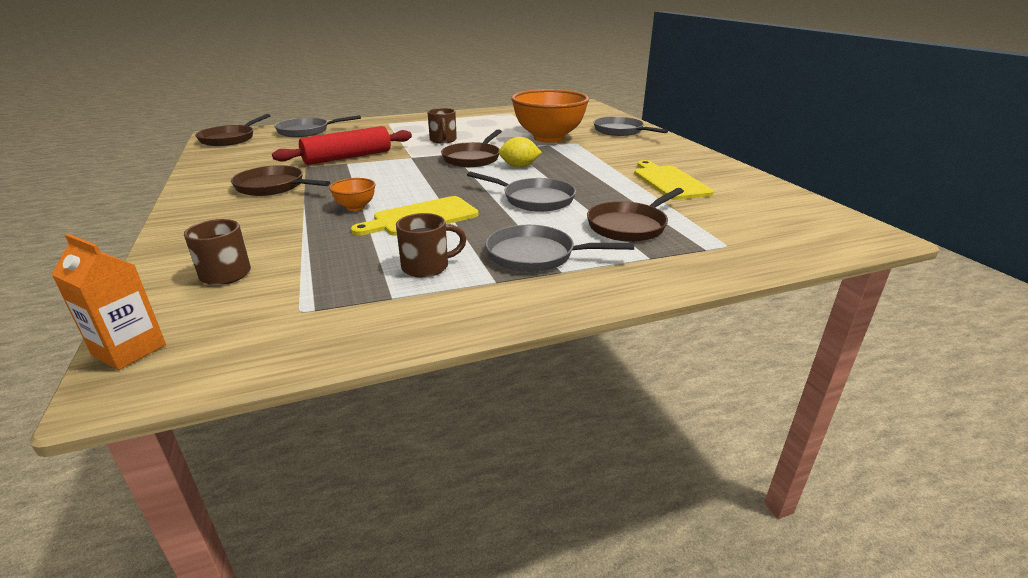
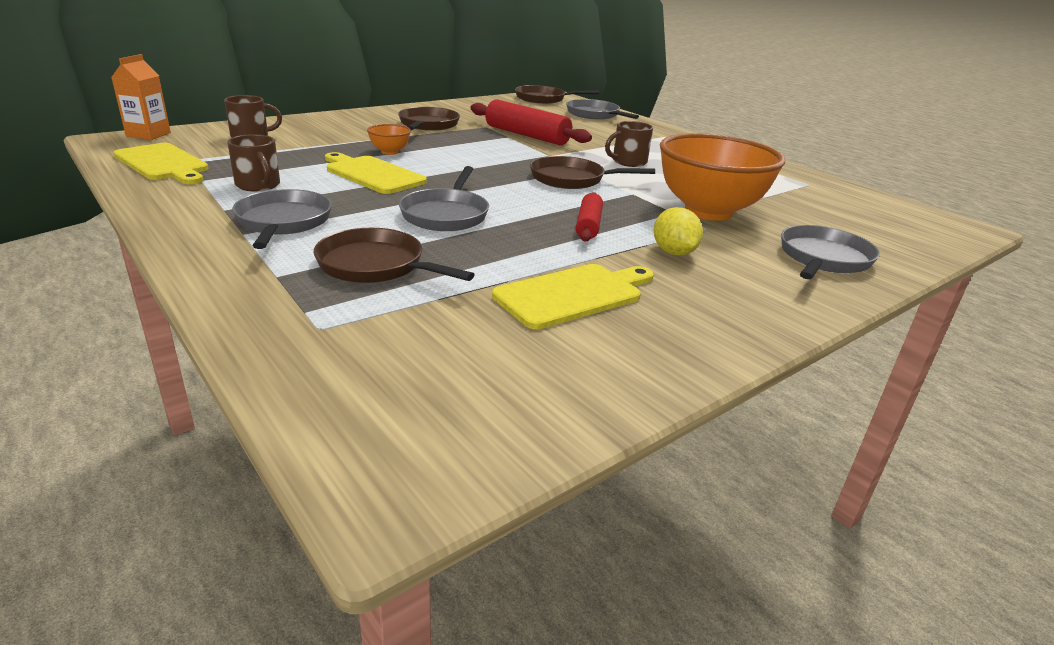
camera: 70 degrees right, 0 degrees up
(303, 326) = (163, 163): none -> yellow cutting board
(519, 166) = (561, 202): yellow lemon -> yellow lemon (673, 252)
(565, 166) = (588, 225): none -> red rolling pin

